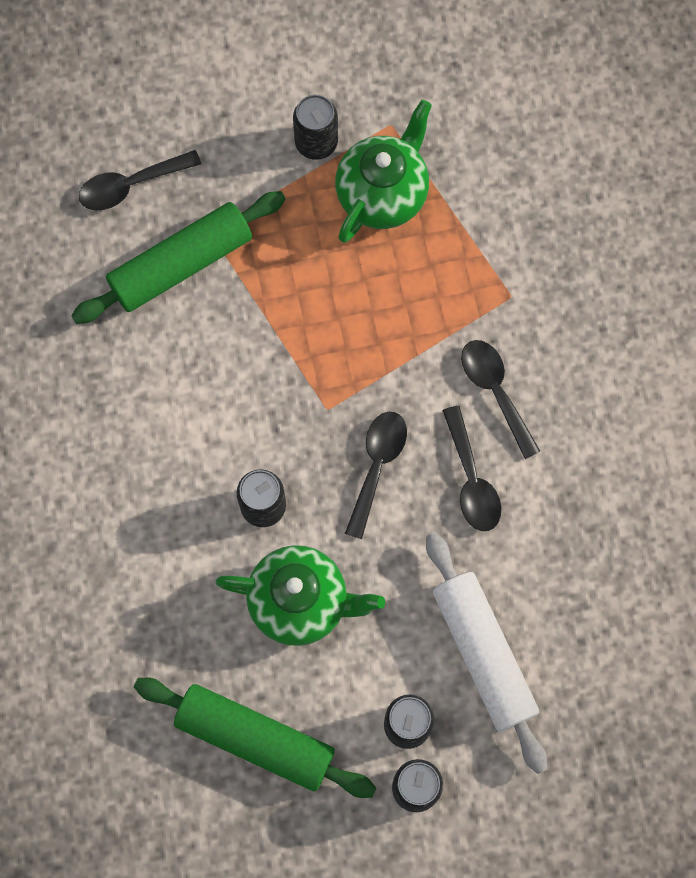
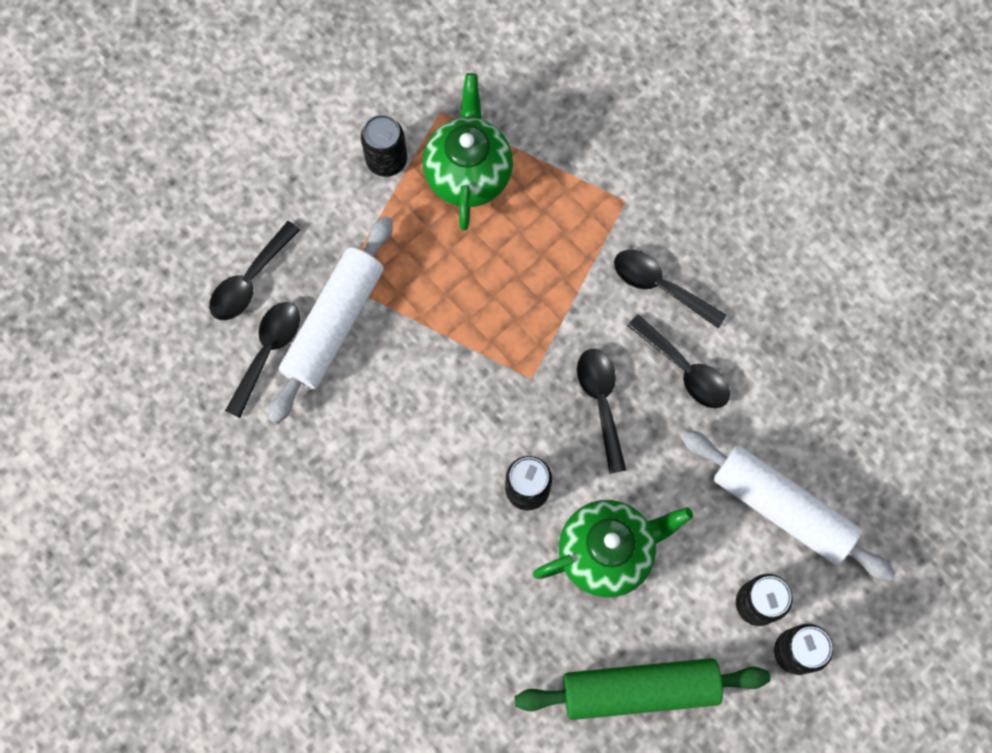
camera: 30 degrees left, 0 degrees up
(109, 257) = (267, 352): none -> black spoon
(181, 264) = (334, 324): green rolling pin -> white rolling pin

